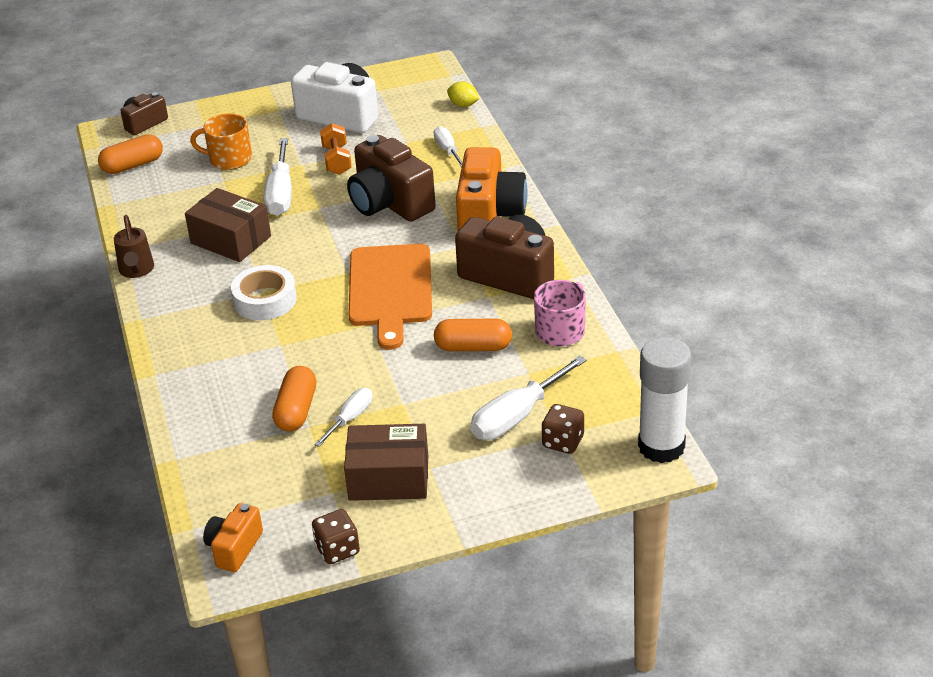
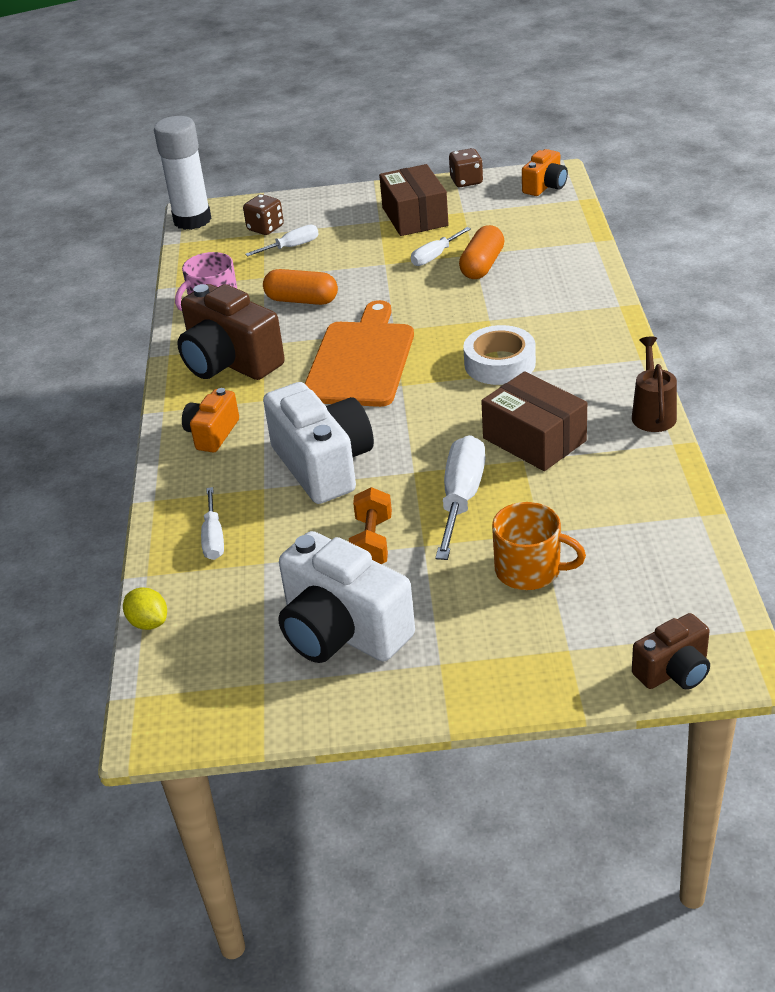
camera: 165 degrees left, 0 degrees up
(133, 165) = (681, 580): orange capsule -> none
(389, 478) = (414, 216): brown box -> brown box turned 60 degrees clockwise
(390, 203) = (323, 465): brown camera -> white camera
(489, 215) = (212, 434): orange camera -> orange camera, size x0.54
(517, 416) = (292, 247): white screwdriver -> white screwdriver, size x0.59

